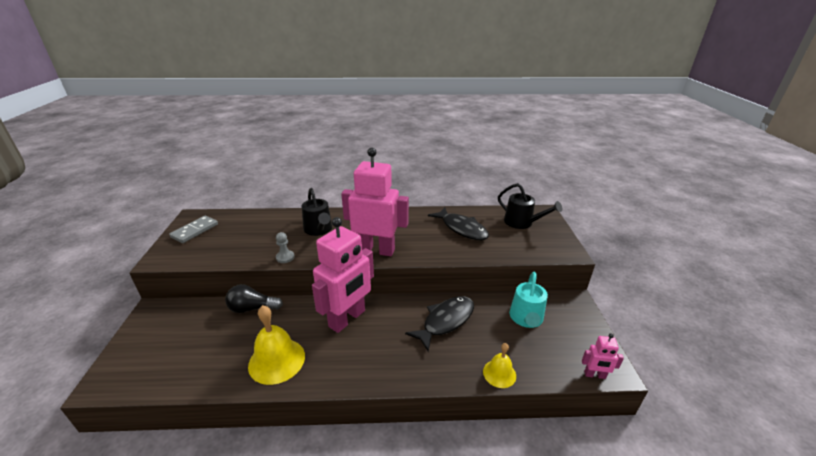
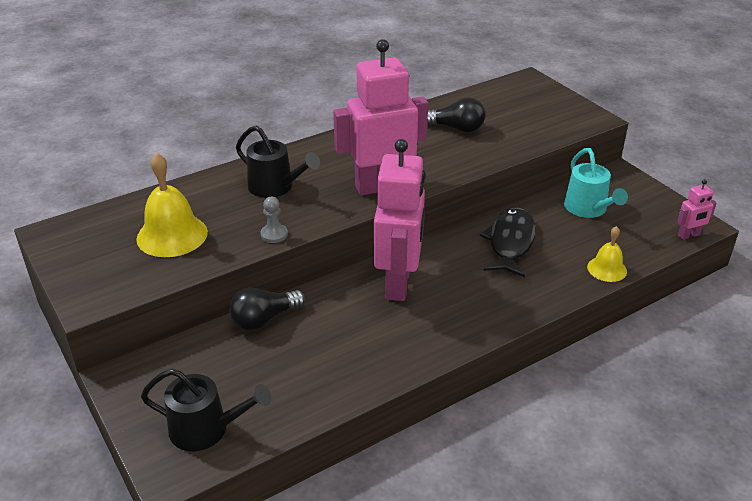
camera: 30 degrees left, 5 degrees up
(195, 231) = (87, 249): grey domino -> none
(277, 360) = (365, 355): yellow bell -> yellow bell (172, 235)
(462, 229) = (456, 128): black fish -> black light bulb
(522, 222) = (516, 99): black watering can -> black watering can (206, 429)

